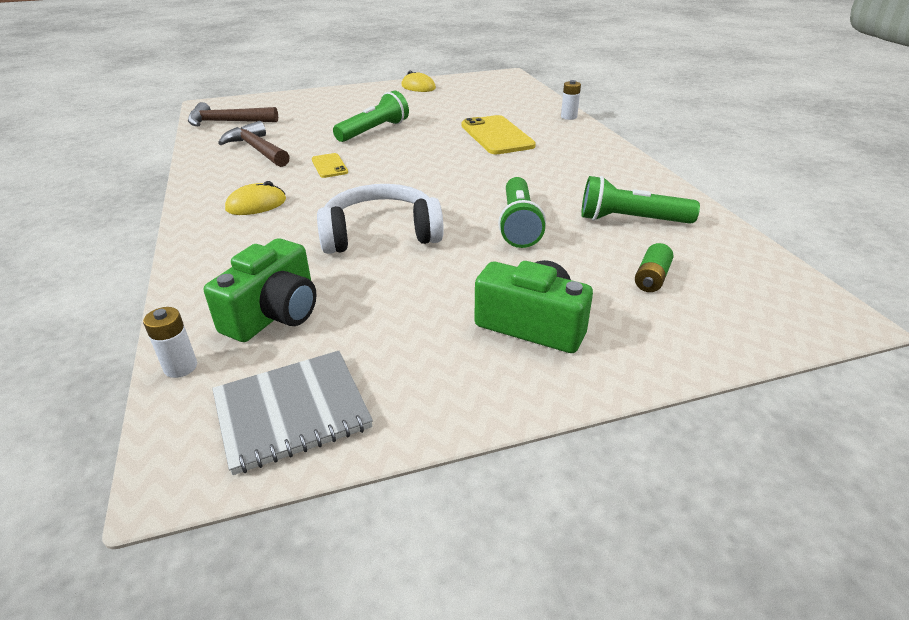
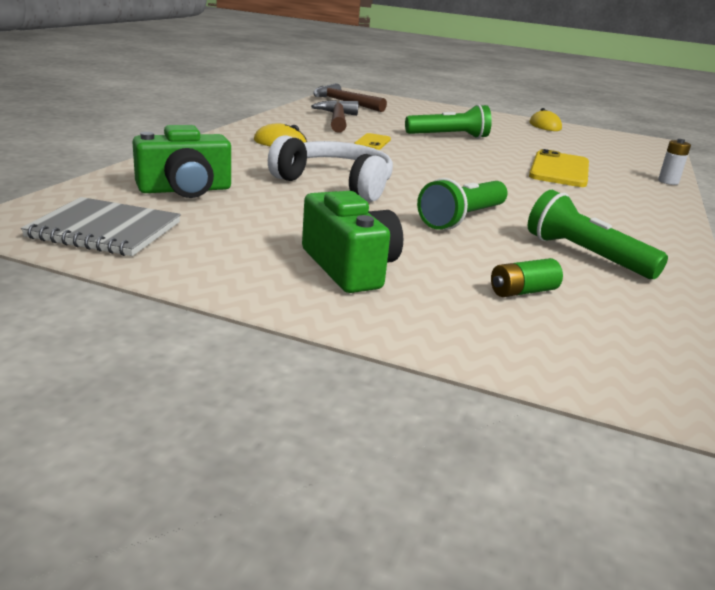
camera: 35 degrees right, 10 degrees down
(180, 367) = (90, 188): white battery -> none

